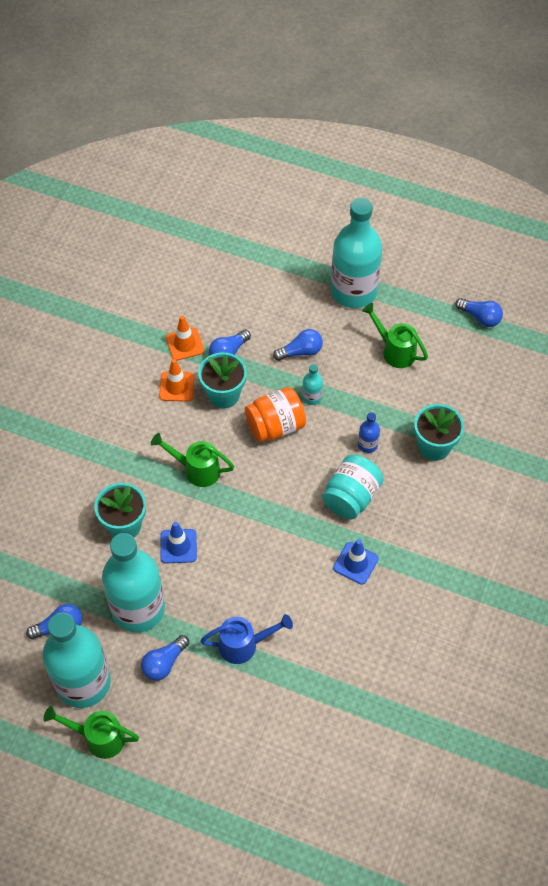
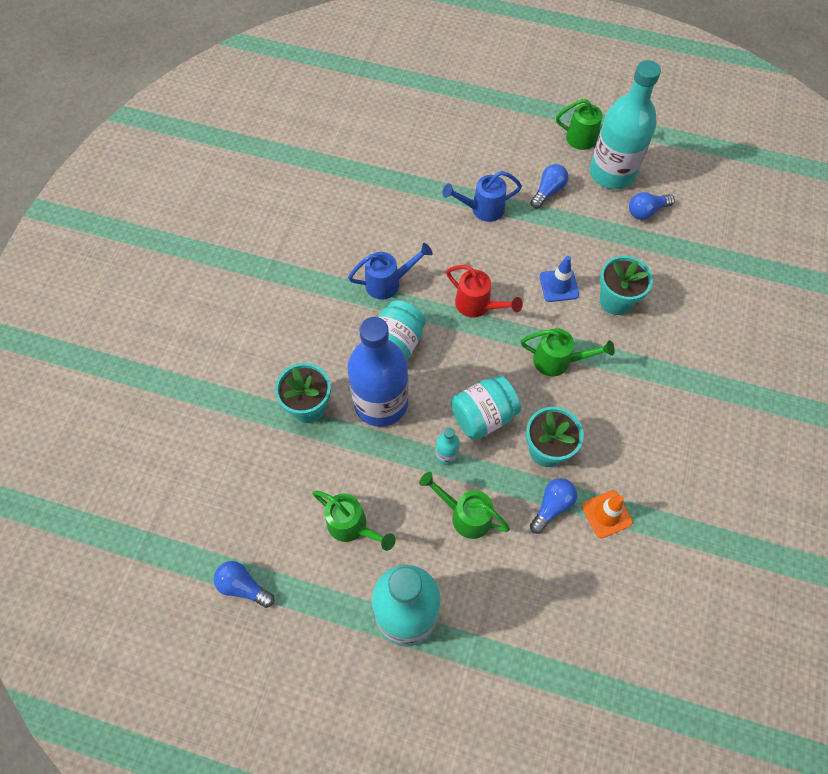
camera: 175 degrees right, 5 degrees up
(138, 608) = (582, 230): turquoise bottle -> none
(177, 386) = (602, 456): orange traffic cone -> none
(265, 531) = (477, 305): none -> red watering can
(275, 426) = (483, 416): orange jar -> turquoise jar
(301, 352) = (465, 515): blue light bulb -> green watering can
(355, 563) = (388, 283): blue traffic cone -> blue watering can
(367, 445) = (381, 403): blue bottle -> blue bottle, size x2.49

